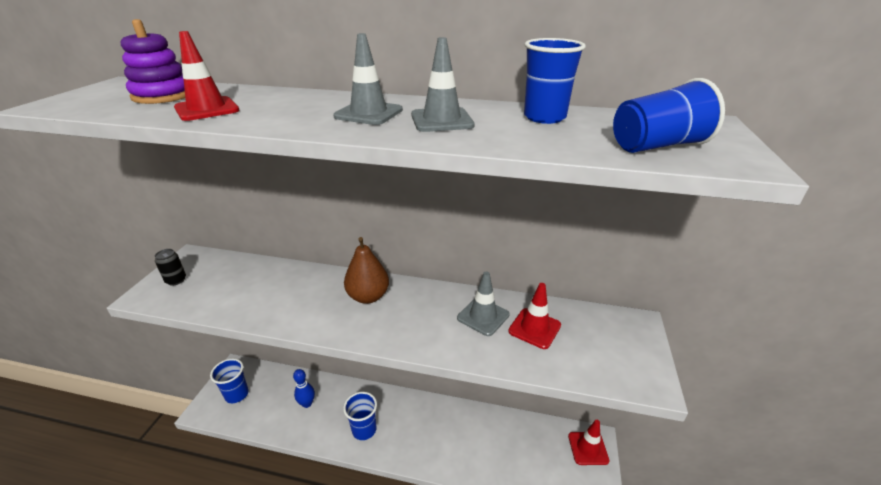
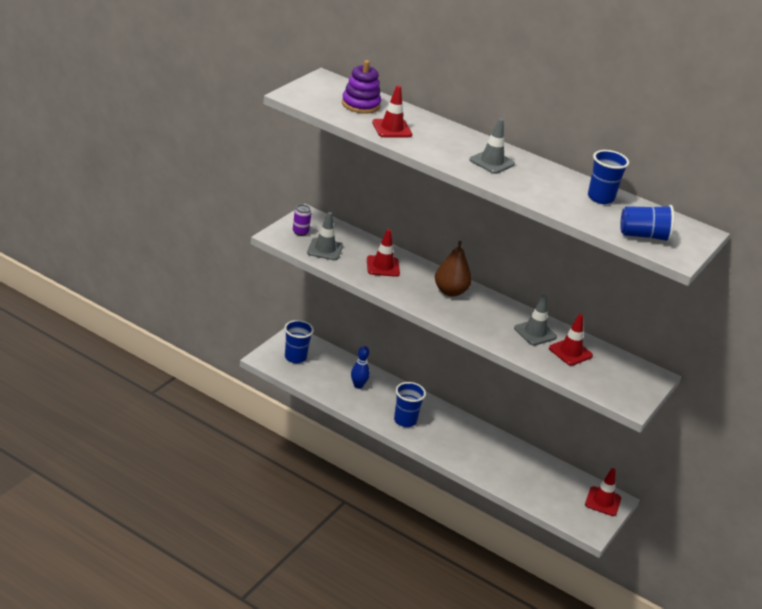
camera: 15 degrees right, 0 degrees up
(176, 280) = (300, 232): black can -> purple can
(281, 291) = (383, 266): none -> red traffic cone
(441, 120) = (534, 181): grey traffic cone -> grey traffic cone (325, 249)

